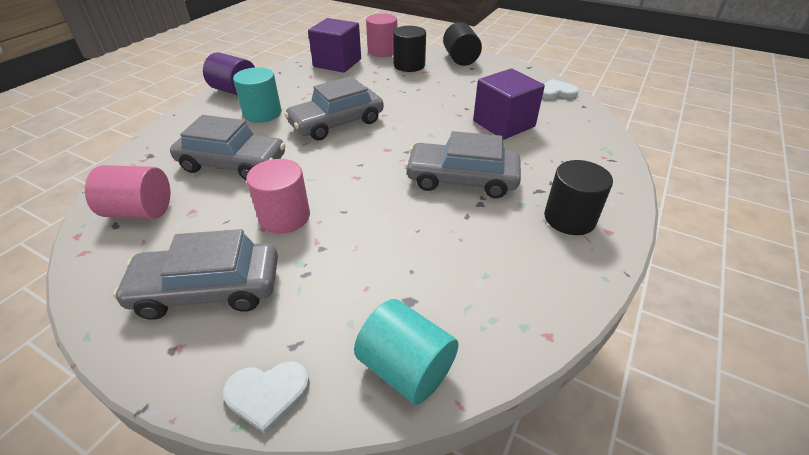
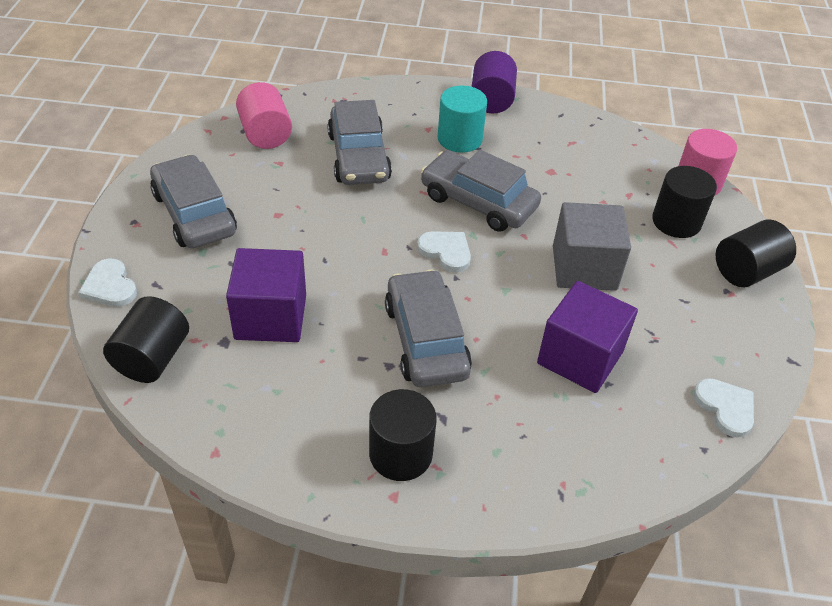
camera: 65 degrees right, 5 degrees up
(284, 217) = (297, 222): pink cylinder -> none
(337, 63) = (625, 153): purple cube -> purple cube (270, 317)
(377, 149) = (446, 251): none -> white heart
(406, 368) = (152, 358): turquoise cylinder -> black cylinder
(428, 102) = (584, 268): none -> grey cube

